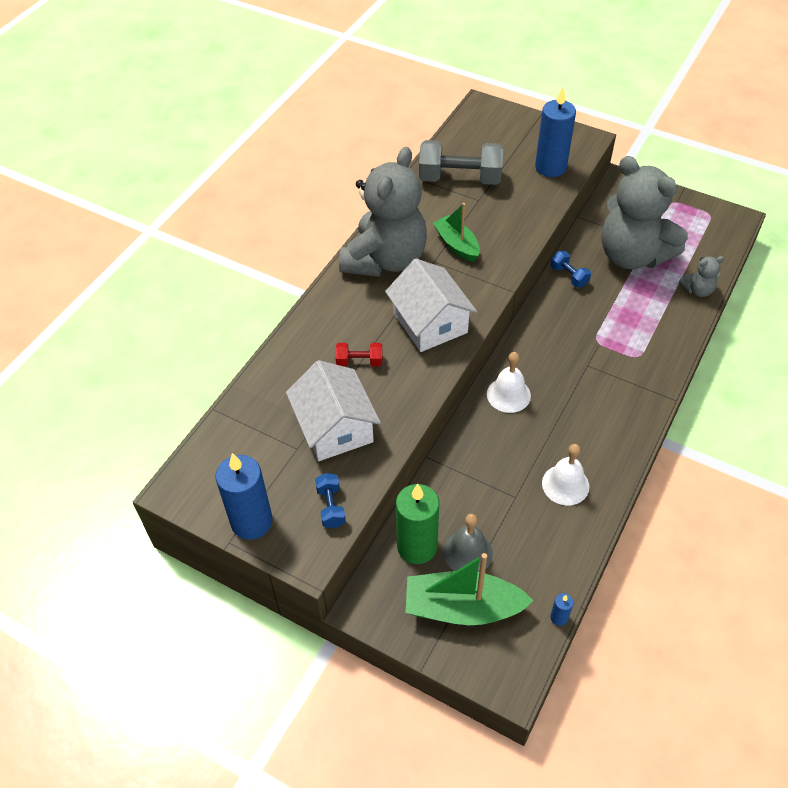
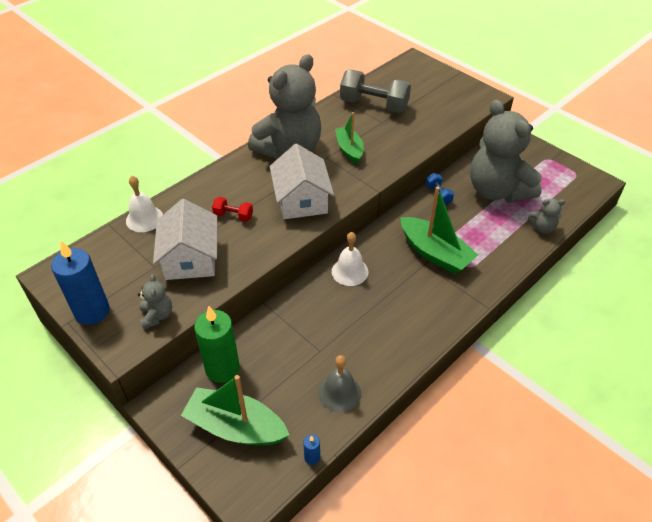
camera: 15 degrees right, 5 degrees down
(331, 507) = (157, 316): blue dumbbell -> grey teddy bear
(468, 552) = (260, 384): grey bell -> grey bell (339, 392)
(550, 167) = (449, 110): blue candle -> none
(565, 484) = (365, 351): white bell -> white bell (144, 219)
(593, 349) = (435, 253): none -> green boat

